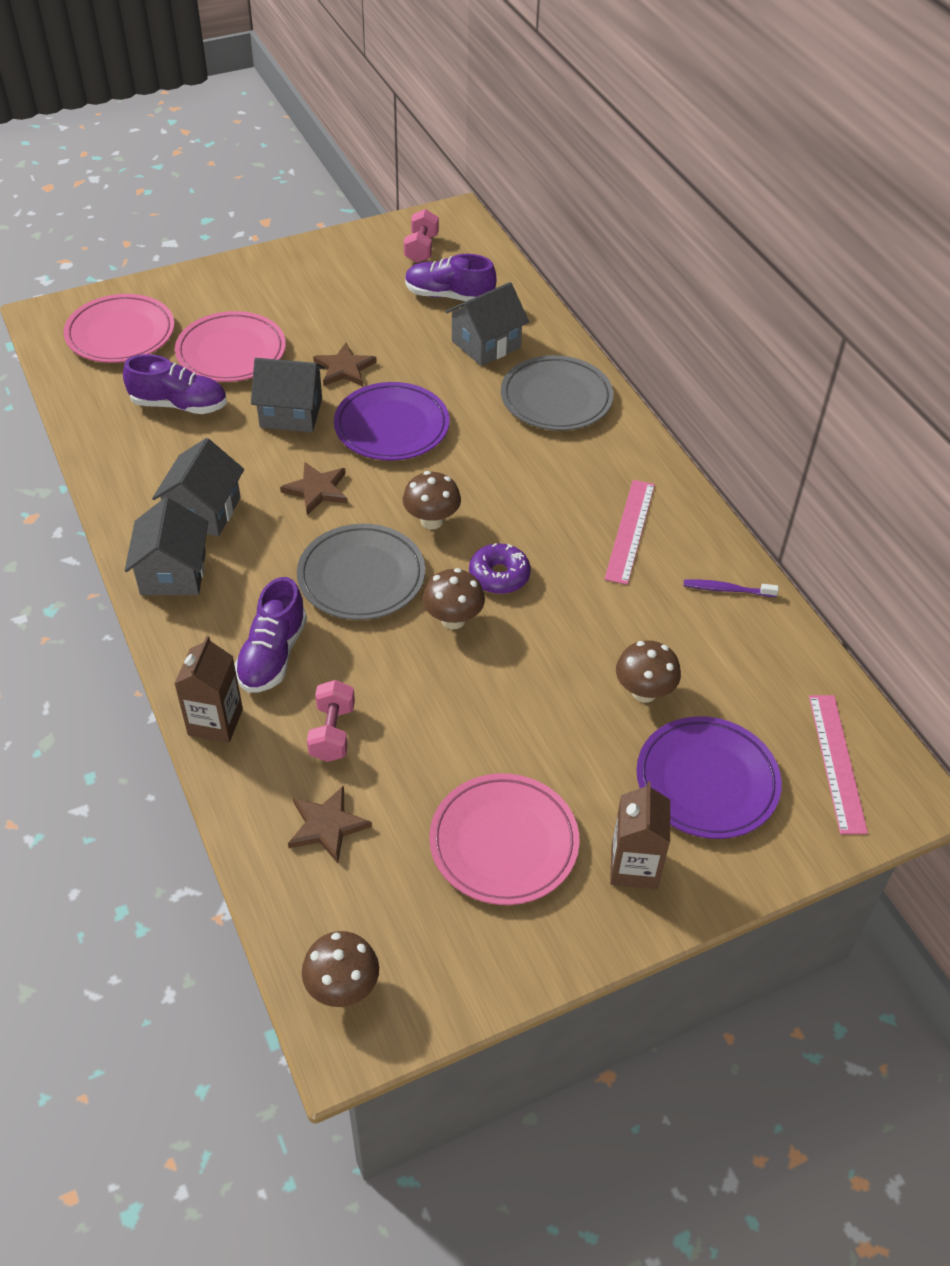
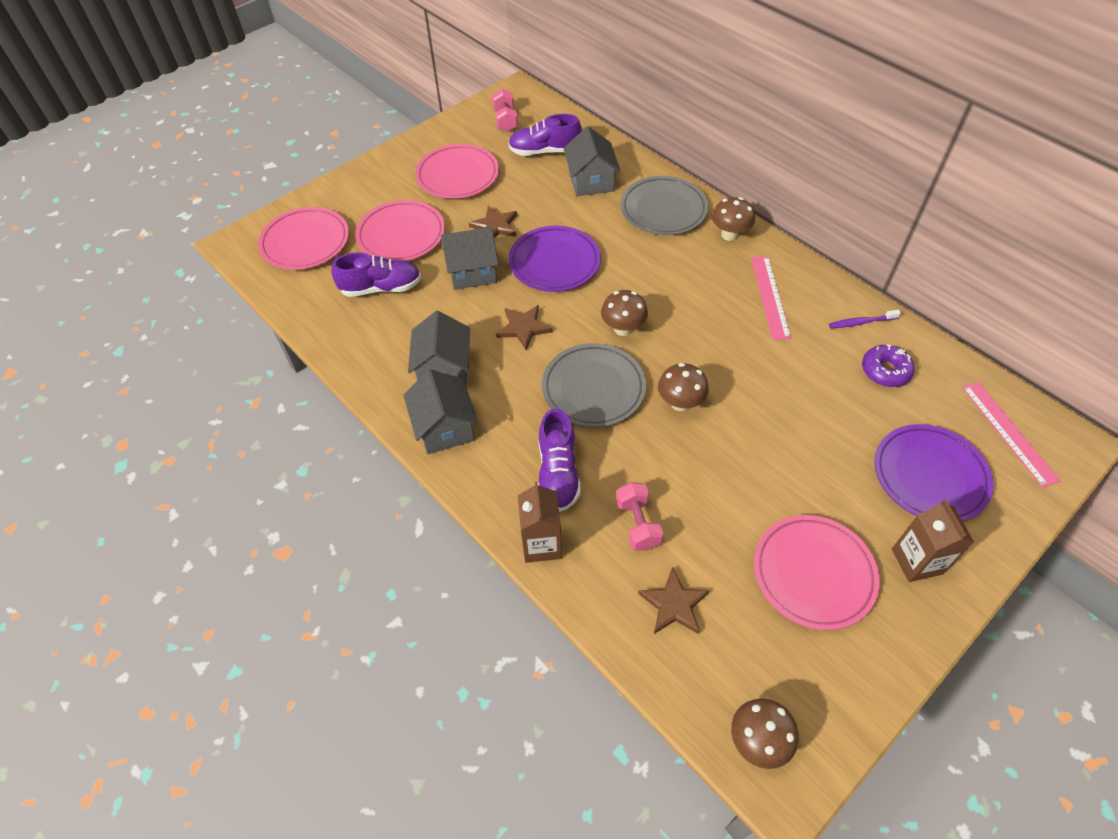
camera: 15 degrees left, 5 degrees up
(331, 300) = (457, 175): none -> pink plate
(486, 344) = (591, 181): grey house -> grey house turned 45 degrees counterclockwise
(499, 576) = (695, 358): purple donut -> purple donut (885, 371)
(644, 692) = (847, 419): brown mushroom -> brown mushroom (729, 235)

